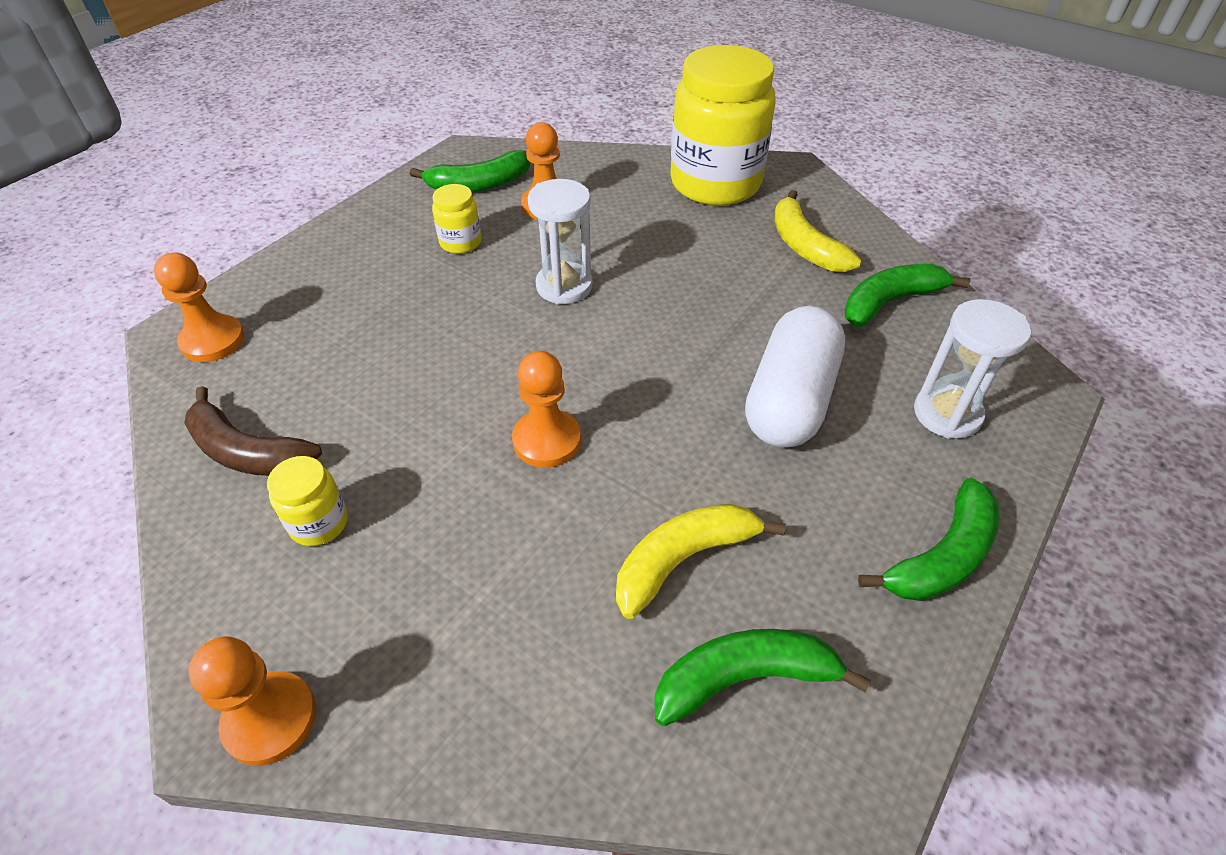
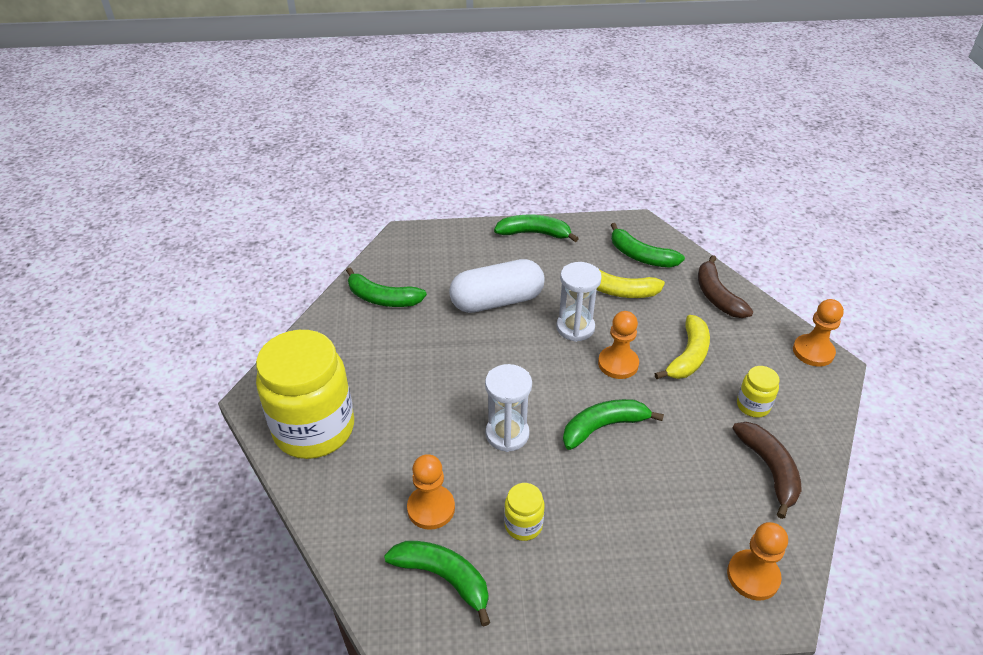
camera: 130 degrees left, 5 degrees down
(480, 359) = (604, 427): none -> green banana
(529, 705) = (717, 296): none -> brown banana
(804, 245) = (356, 351): yellow banana -> yellow banana (688, 356)
(947, 414) = (452, 255): white hourglass -> white hourglass (575, 328)

